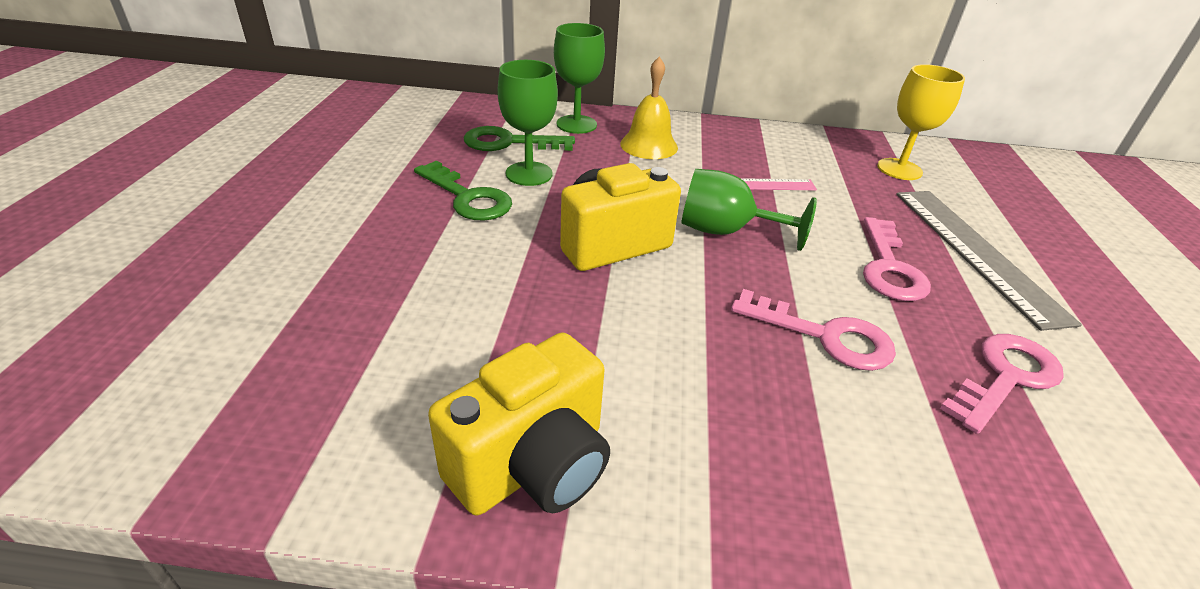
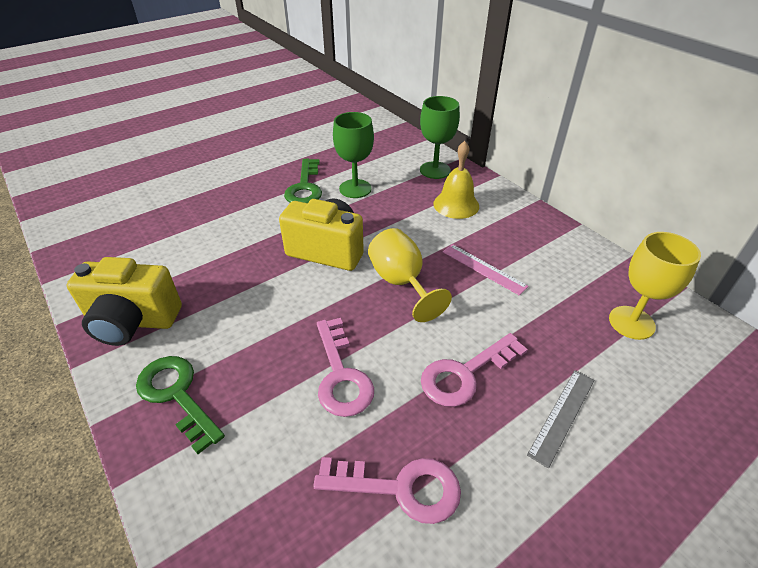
camera: 50 degrees right, 5 degrees up
(508, 142) = (376, 165): green key -> green key (176, 395)
(725, 231) = (401, 282): green goblet -> yellow goblet
(976, 252) = (562, 416): grey ruler -> grey ruler, size x0.54

